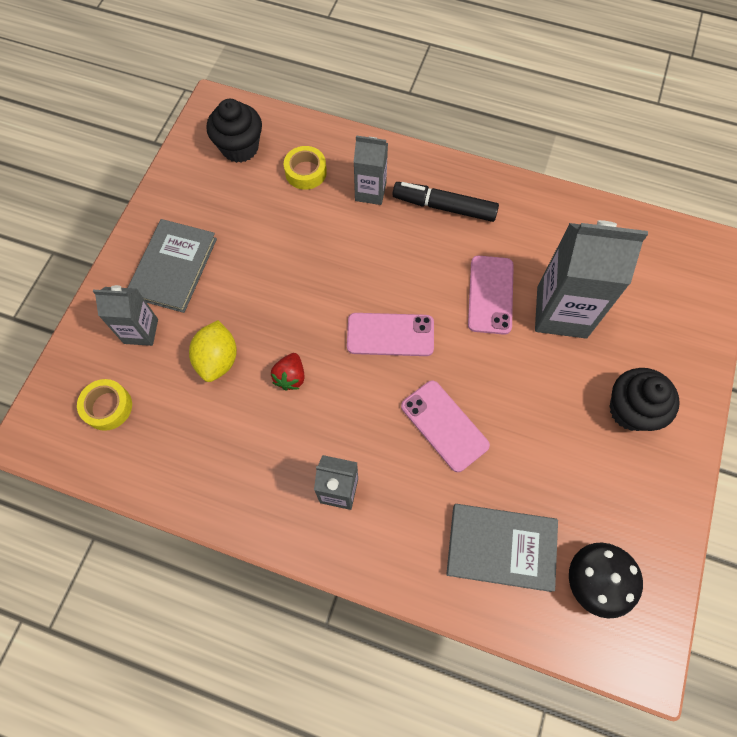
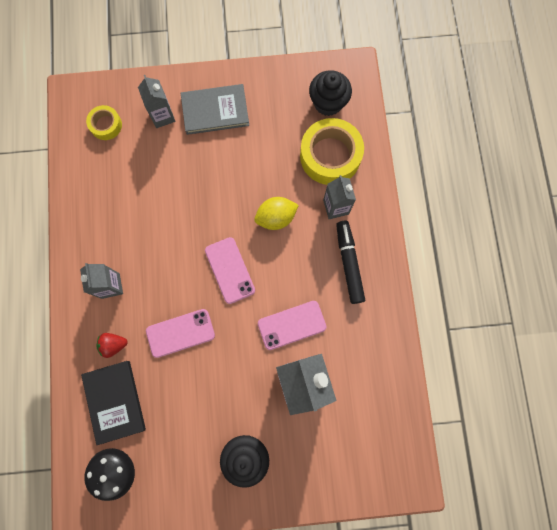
camera: 65 degrees right, 10 degrees up
(218, 359) = (164, 171): yellow lemon -> yellow lemon (276, 218)
(290, 377) = (172, 221): red strawberry -> red strawberry (113, 345)
(305, 172) = (330, 156): yellow tape -> yellow tape, size x1.89
(444, 425) = (180, 333): pink phone -> pink phone turned 45 degrees clockwise
(501, 547) = (115, 401): grey book -> black book

